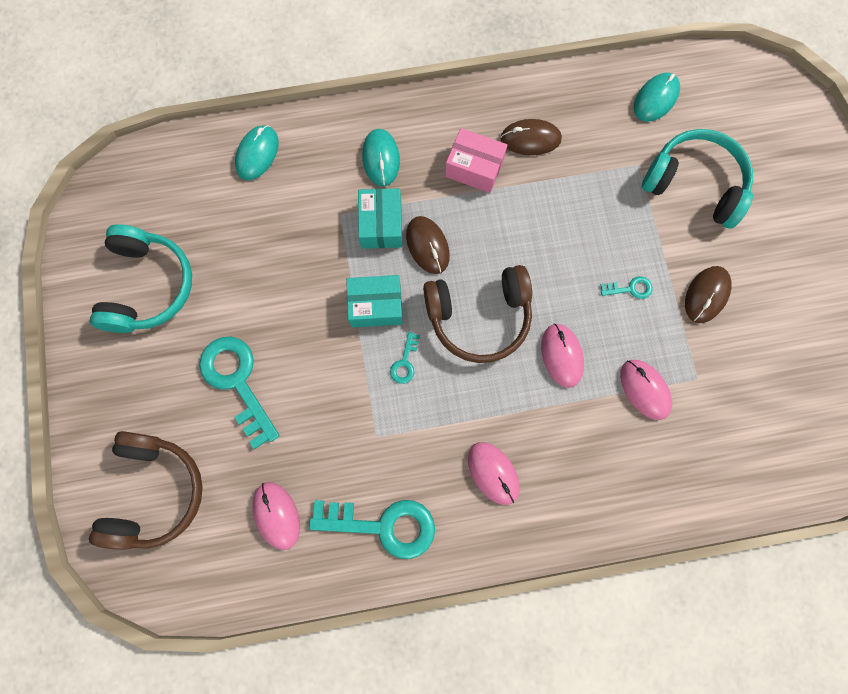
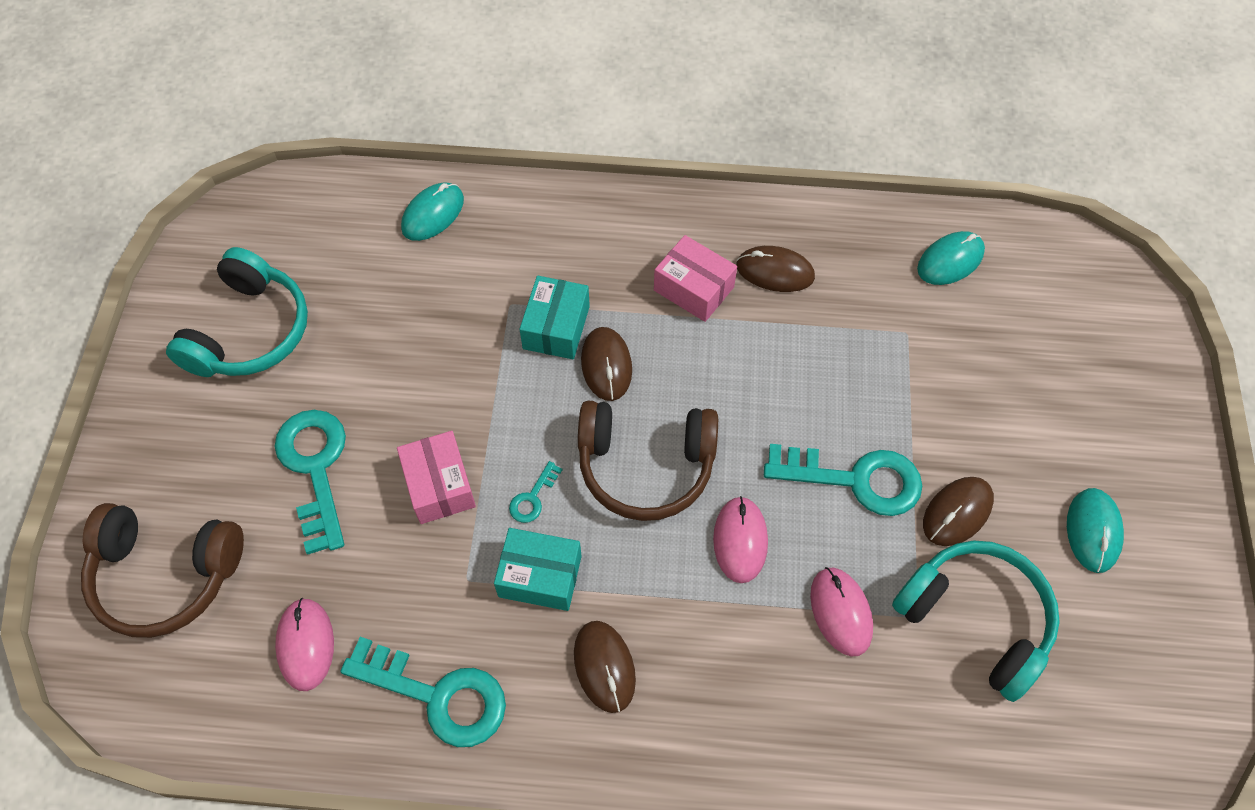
camera: 15 degrees right, 15 degrees down
(155, 492) = (166, 575): brown headphones -> brown headphones turned 75 degrees clockwise
(334, 371) = (439, 485): none -> pink box
(376, 305) = (518, 420): turquoise box -> turquoise box (540, 576)
(381, 158) = (580, 252): turquoise mouse -> turquoise mouse (1093, 531)
(493, 473) = (604, 667): pink mouse -> brown mouse
(630, 288) = (855, 479): turquoise key -> turquoise key, size x2.22
(694, 184) = (975, 372): turquoise headphones -> turquoise headphones (976, 619)

